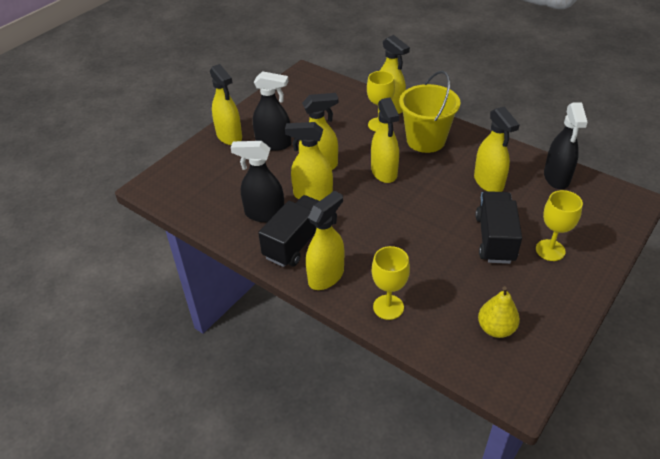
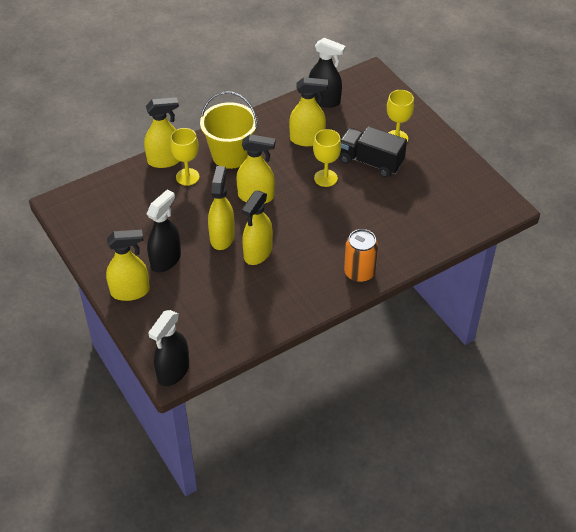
camera: 70 degrees left, 5 degrees up
(264, 214) = (263, 293): black spray bottle -> black spray bottle (173, 371)
(296, 243) = (311, 281): black truck -> none
(326, 276) = (359, 272): yellow spray bottle -> orange can
(388, 307) = (408, 246): yellow goblet -> yellow goblet (325, 178)
(496, 328) = (453, 196): yellow pear -> none

